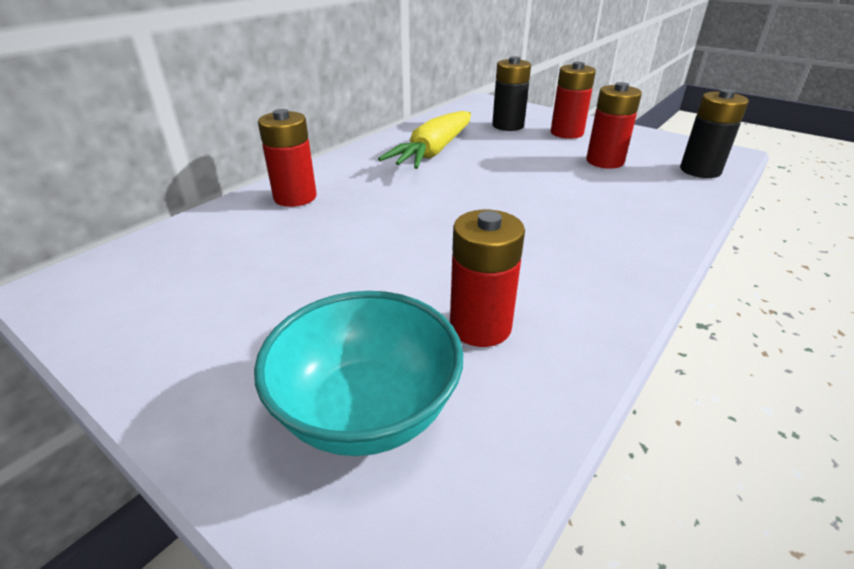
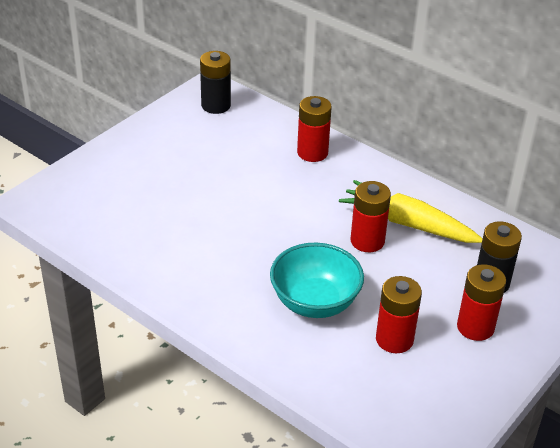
camera: 90 degrees right, 5 degrees up
(366, 411) = (105, 192): turquoise bowl -> turquoise bowl (315, 302)
(480, 326) = (155, 230): red battery -> red battery (367, 241)
(700, 170) = (375, 409): black battery -> black battery (216, 105)

